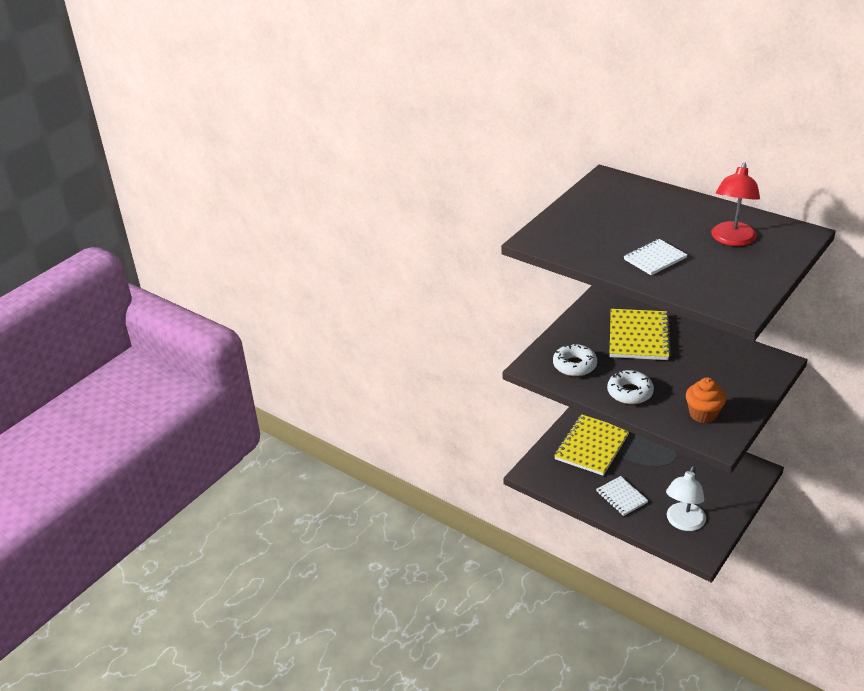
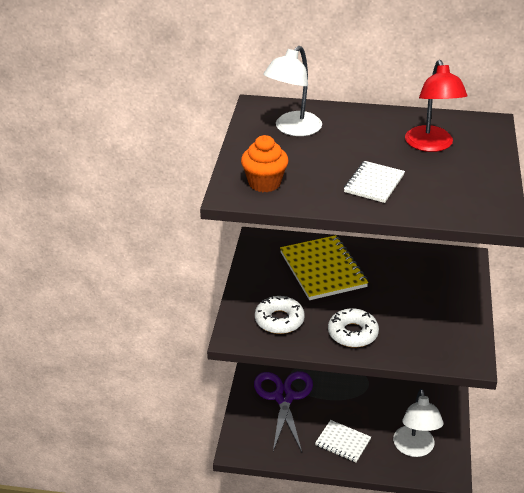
camera: 30 degrees left, 0 degrees up
(592, 446) = (284, 397): yellow notebook -> purple scissors
(620, 201) = (292, 129): none -> white lamp
(703, 414) = (436, 334): orange cupcake -> orange cupcake (264, 183)

